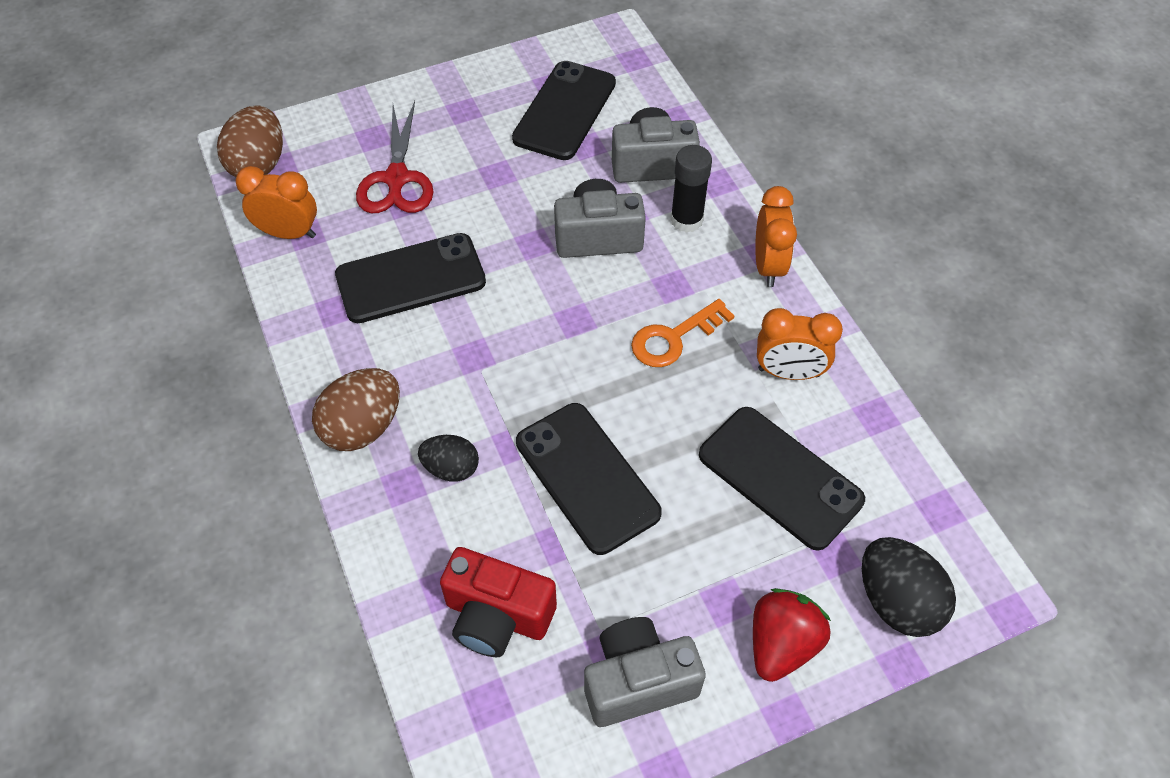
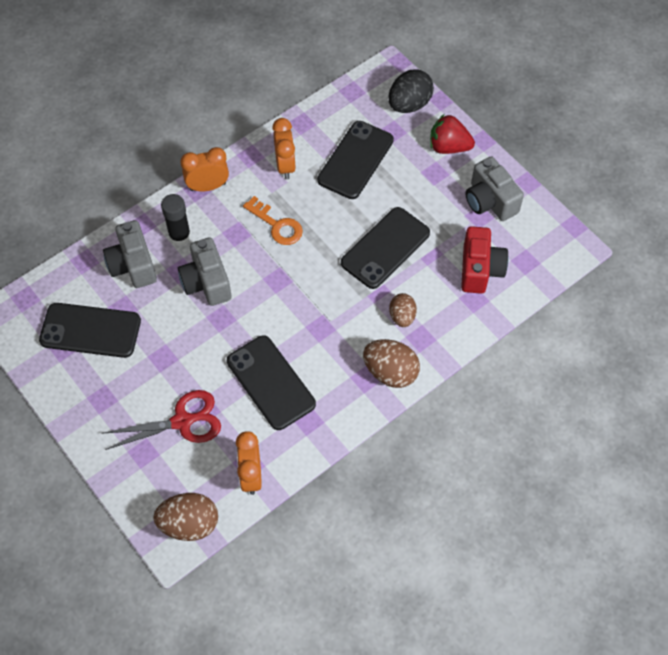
camera: 105 degrees left, 5 degrees up
(451, 468) = (402, 316): black egg -> brown egg

